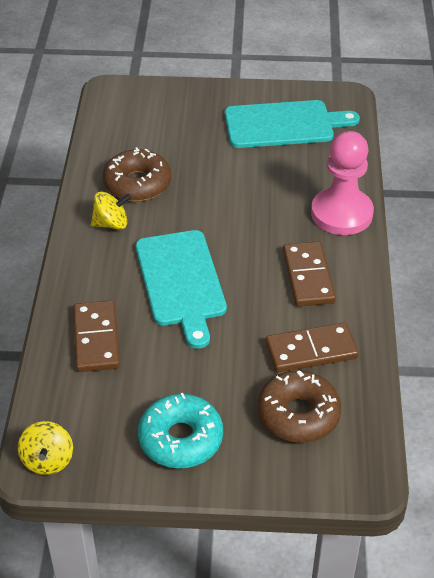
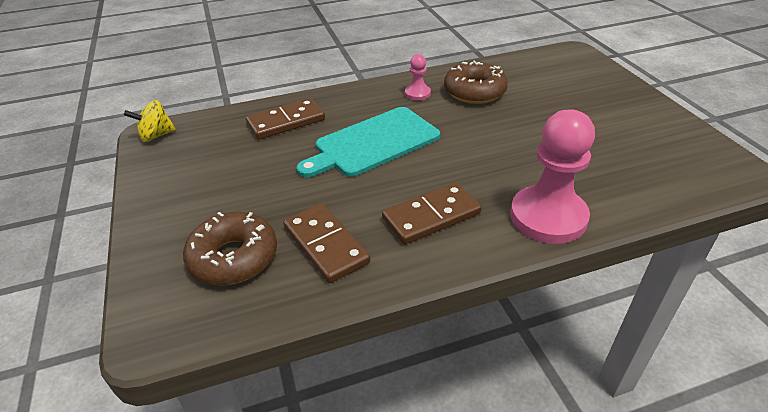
camera: 70 degrees right, 5 degrees down
(111, 224) = (417, 93): yellow spinning top -> pink pawn
(180, 439) = (188, 191): turquoise donut -> none
(284, 124) = (643, 143): turquoise cutting board -> none

